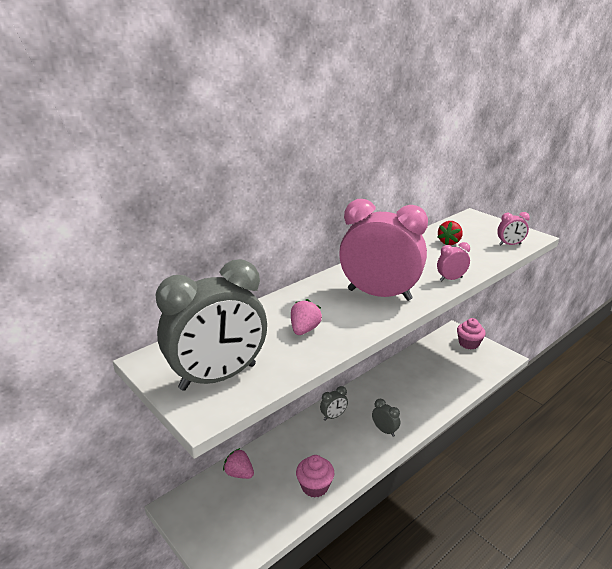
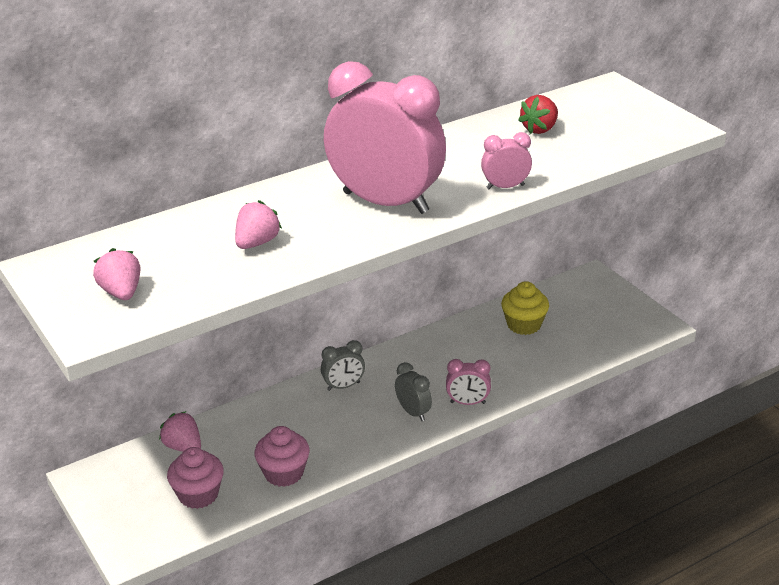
camera: 10 degrees right, 5 degrees up
(218, 377) = (121, 292): grey clock -> pink strawberry
(428, 364) = (524, 325): none -> yellow cupcake
(468, 343) = (606, 299): pink cupcake -> pink cupcake (198, 495)
(510, 244) = (635, 139): pink clock -> pink clock (467, 403)

